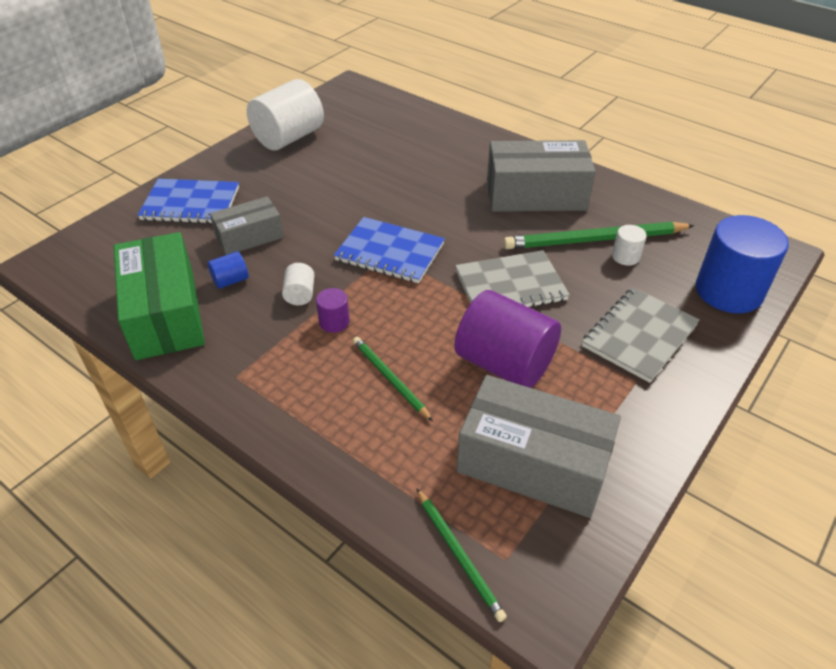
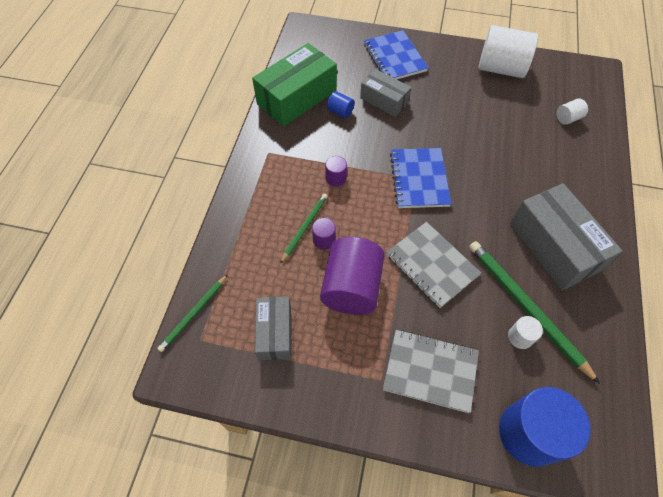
camera: 65 degrees right, 15 degrees up
(300, 294) = (349, 150): white cylinder -> white cylinder (568, 118)
(421, 366) = (324, 240): none -> purple cylinder
(532, 463) = (275, 332): grey box -> grey box, size x0.59

